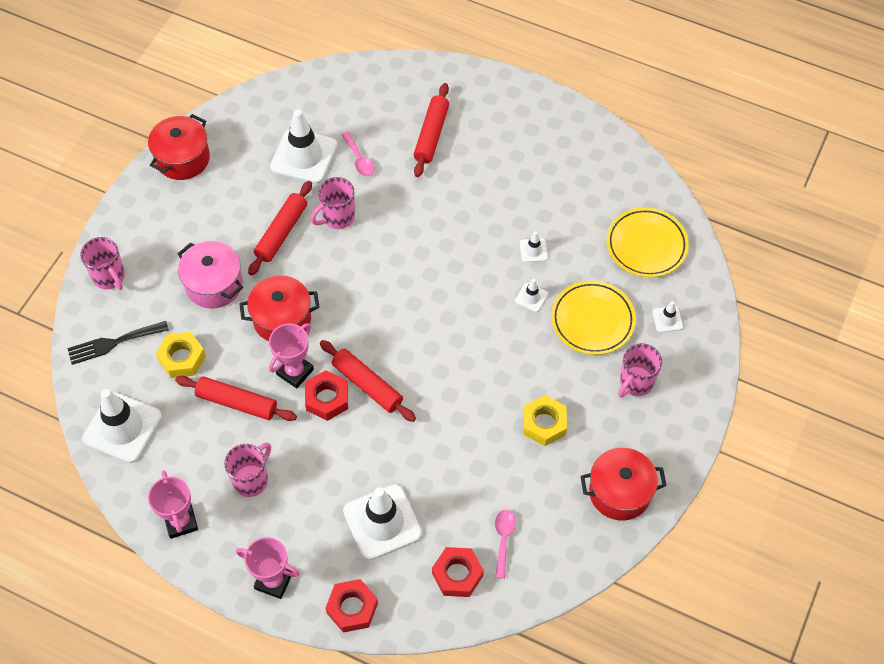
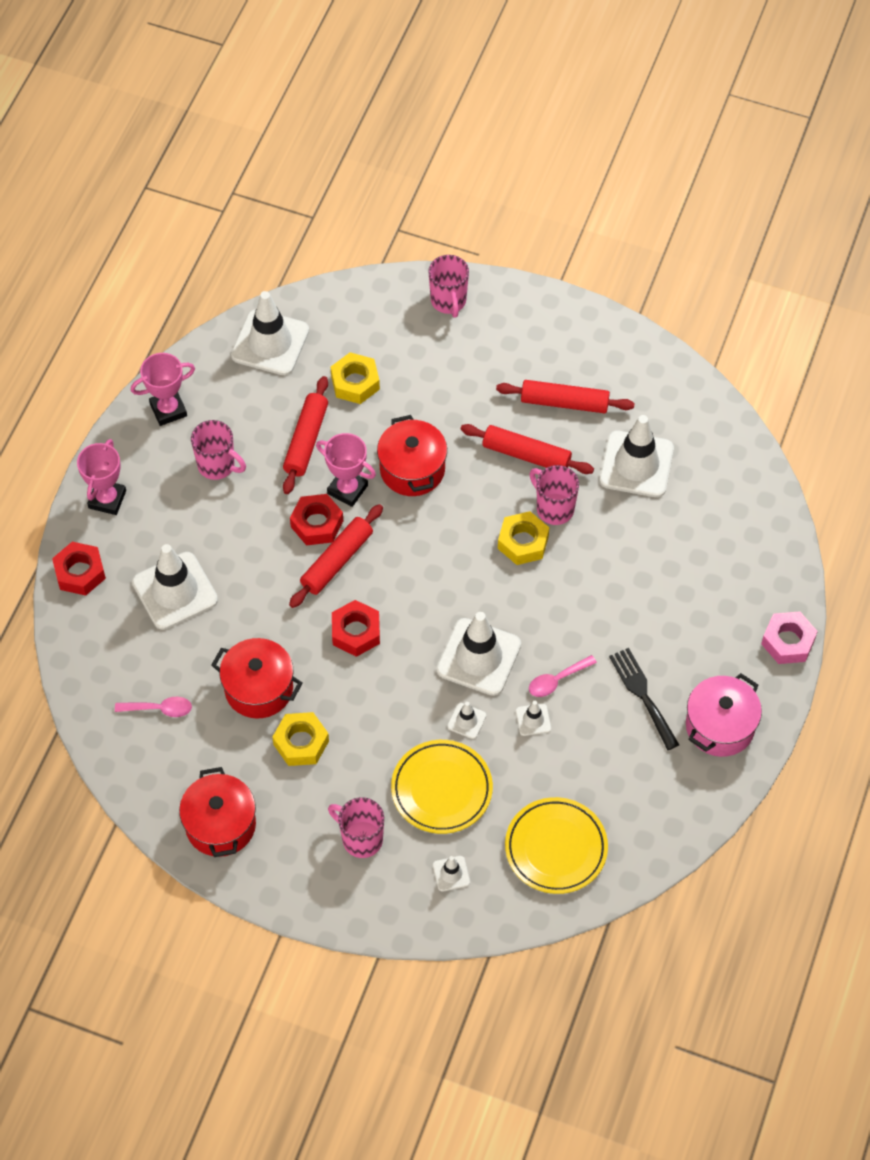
camera: 85 degrees right, 0 degrees up
(109, 277) = (448, 301): pink mug -> pink mug turned 60 degrees counterclockwise
(113, 343) = (368, 318): black fork -> black fork (642, 694)
(182, 158) = (615, 344): red pot -> red pot (259, 688)
(214, 284) = (450, 399): pink pot -> pink pot (720, 726)
(359, 159) = (640, 522): pink spoon -> pink spoon (557, 680)
(367, 242) = (523, 542): none -> yellow nut
(431, 135) = (689, 596): red rolling pin -> red rolling pin (564, 402)
(457, 574) = (118, 667): red nut -> red nut (356, 632)
(473, 284) = (478, 657): none -> white traffic cone
(477, 77) = (788, 641): none -> pink nut

